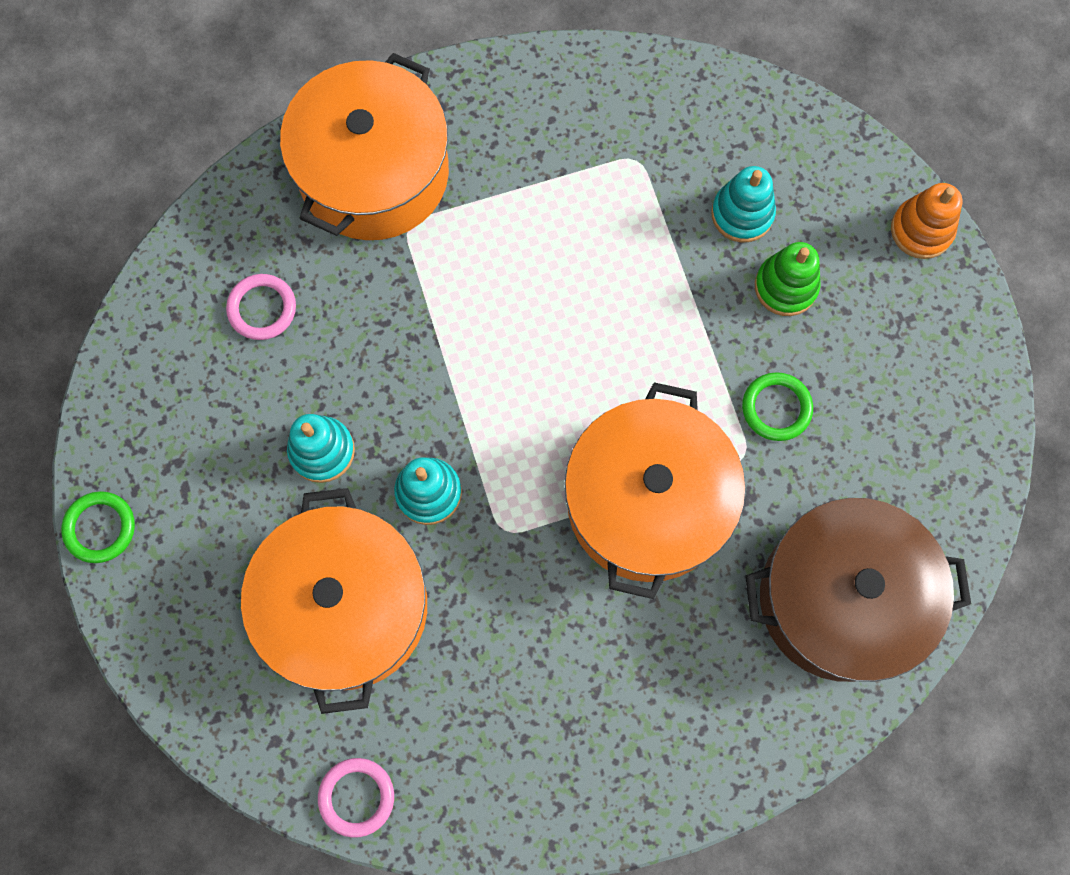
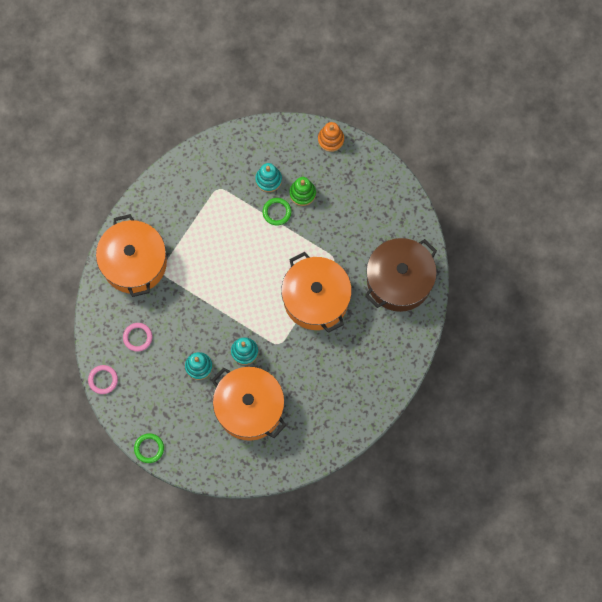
camera: 40 degrees left, 0 degrees up
(356, 797) = (302, 460): pink ring -> pink ring (103, 380)
(776, 408) = (331, 236): green ring -> green ring (277, 212)

